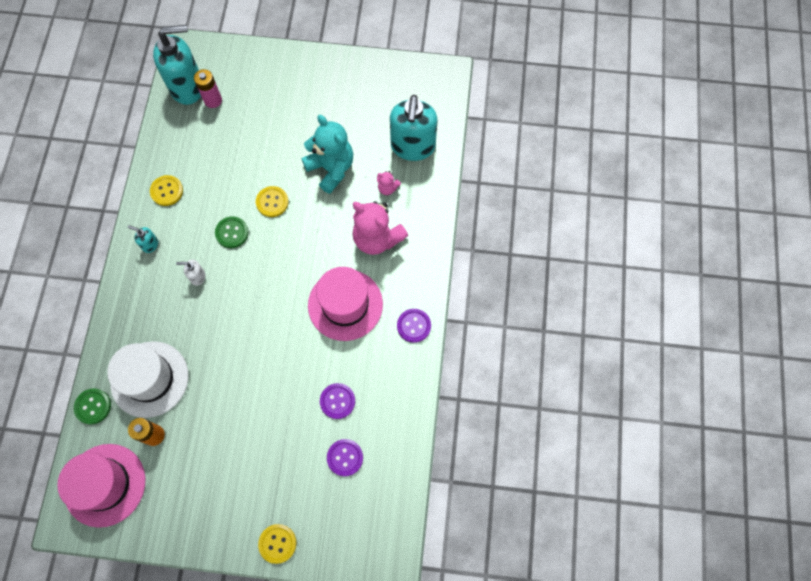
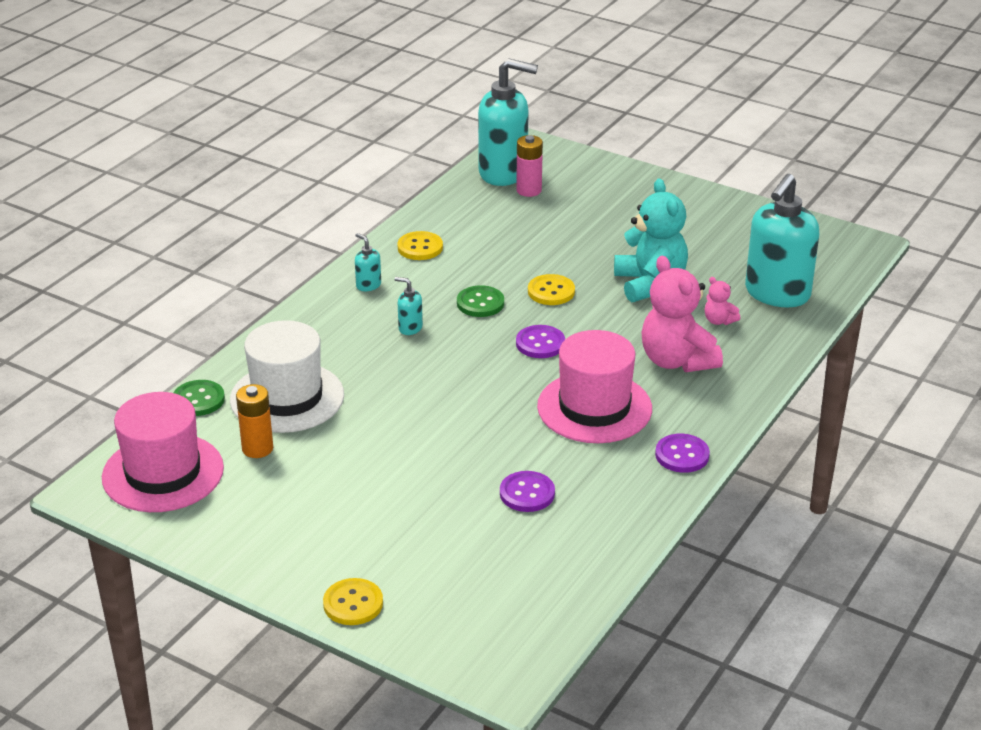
camera: 25 degrees right, 35 degrees down
(197, 277) = (410, 328): white soap dispenser -> turquoise soap dispenser
(345, 457) = (503, 551): purple button -> purple button (540, 343)

